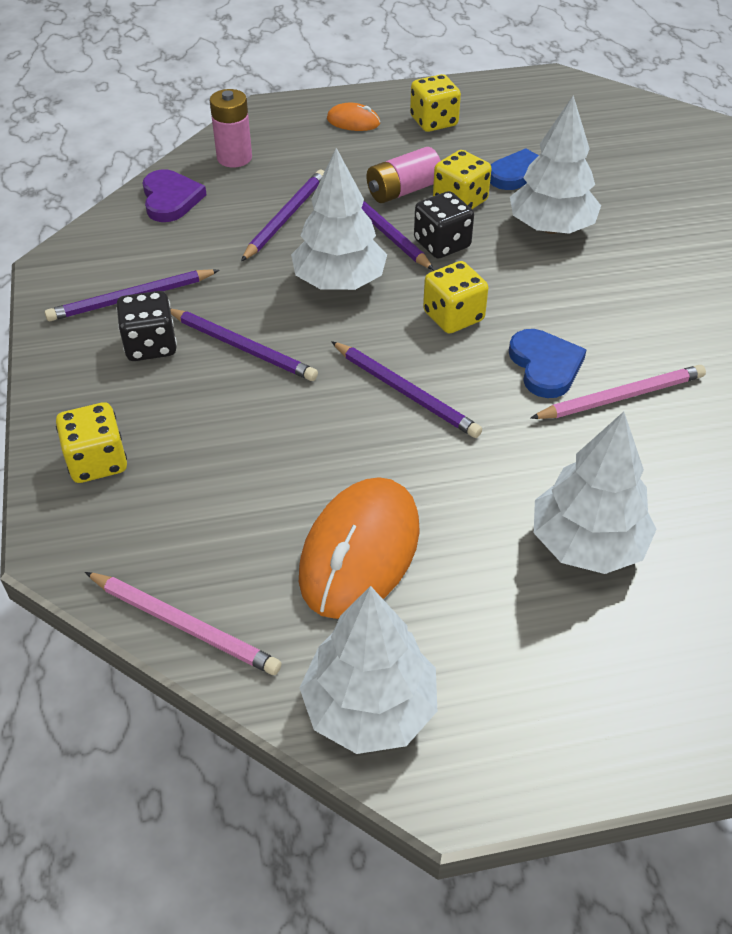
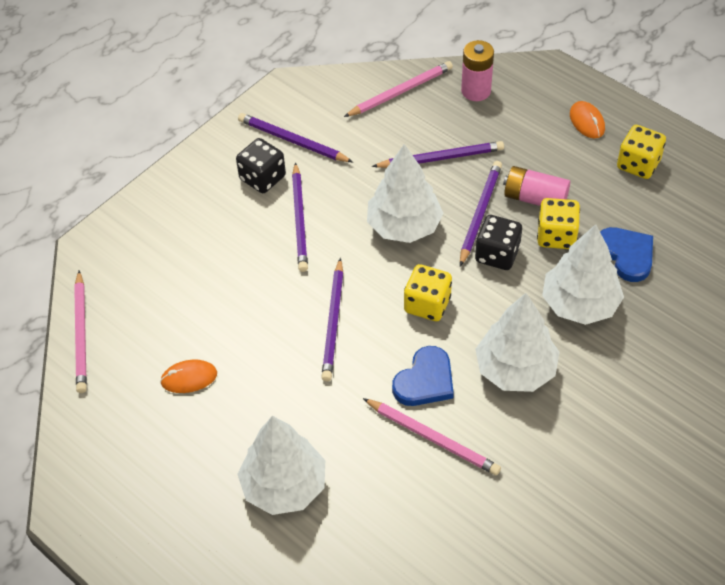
camera: 55 degrees right, 5 degrees up
(97, 461) = (156, 220): yellow dice -> none
(170, 199) = (400, 91): purple heart -> pink pencil
(360, 551) = (189, 378): orange mouse -> orange mouse, size x0.48
(369, 707) = (90, 446): white tree -> white tree (515, 369)

